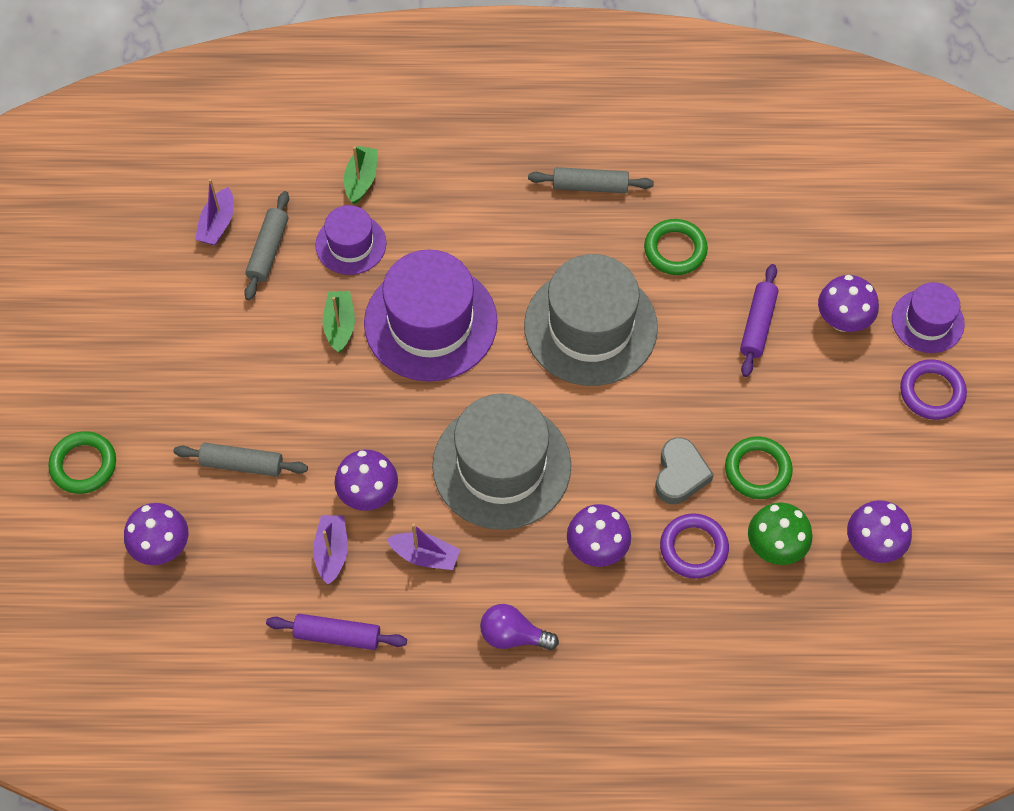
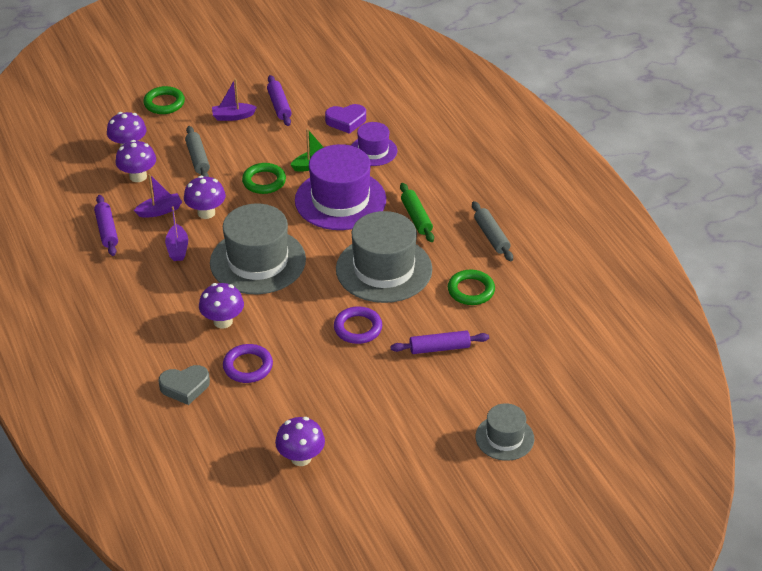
camera: 65 degrees right, 20 degrees down
(182, 318) = (279, 106): none -> purple rolling pin
(217, 224) = (350, 97): purple boat -> purple boat (233, 116)
(268, 250) = (346, 121): grey rolling pin -> purple heart
(361, 180) = (422, 140): green boat -> none
(512, 251) = (416, 217): none -> green rolling pin
(513, 635) = (142, 302): purple light bulb -> none
(680, 474) = (299, 344): grey heart -> grey heart (185, 387)
(757, 470) = (325, 381): green ring -> green ring (264, 181)
(775, 547) = (271, 407): green mushroom -> none
(842, 320) = (473, 391): purple mushroom -> purple mushroom (138, 176)
(927, 321) = (504, 438): purple hat -> grey hat
(932, 392) = (445, 456): purple ring -> purple ring (358, 328)

